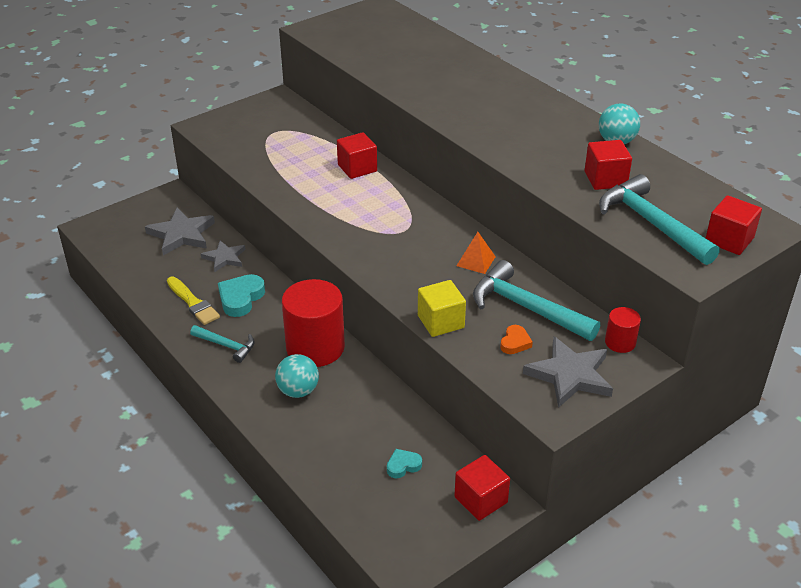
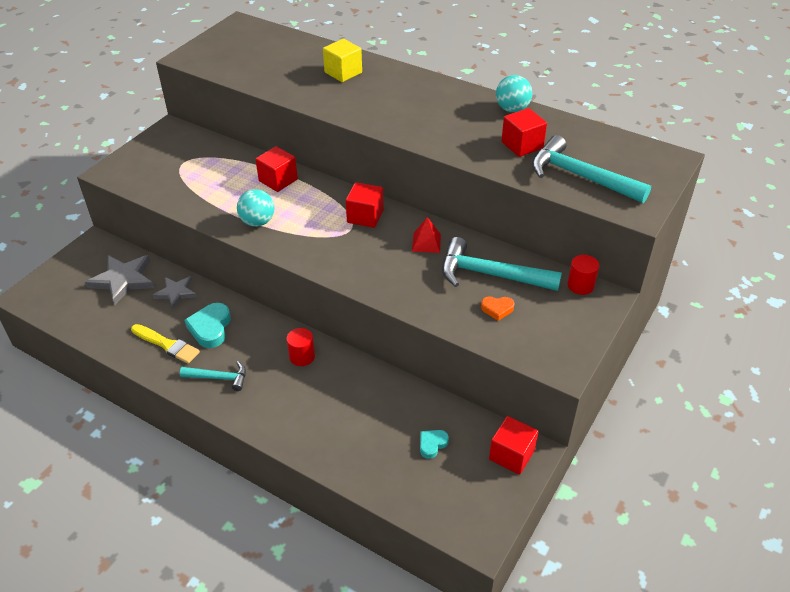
camera: 20 degrees left, 5 degrees up
(298, 391) = (306, 402): turquoise ball -> turquoise ball (257, 222)
(315, 347) = (302, 356): red cylinder -> red cylinder, size x0.47
(440, 322) = (425, 307): yellow cube -> yellow cube (343, 72)
(476, 261) = (426, 242): orange pyramid -> red pyramid
(515, 342) = (497, 309): orange heart -> orange heart turned 90 degrees clockwise
(570, 375) = (556, 326): grey star -> none
(729, 240) = (647, 176): red cube -> red cube (365, 216)

